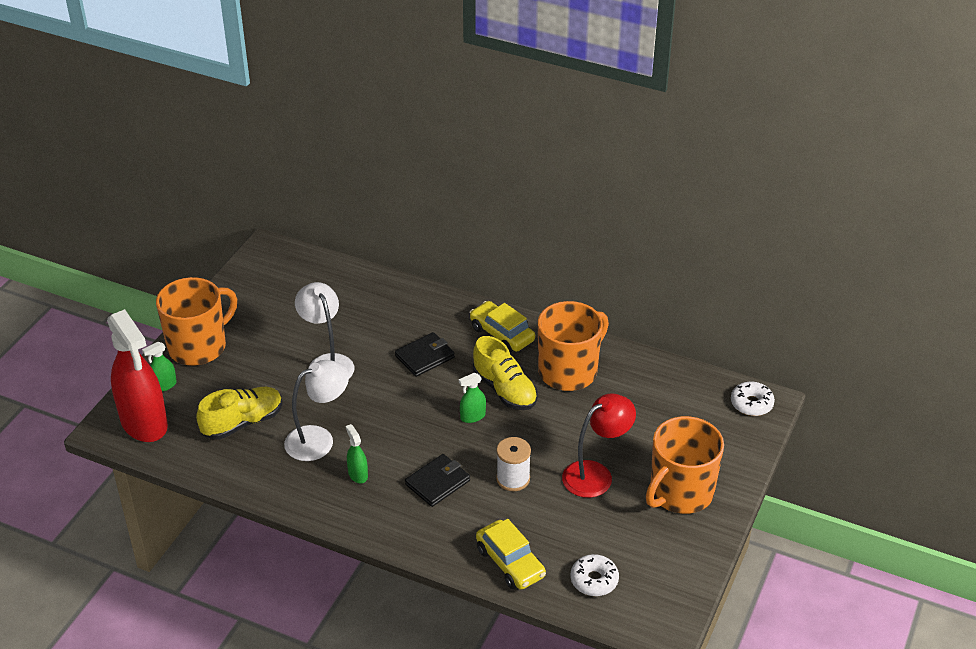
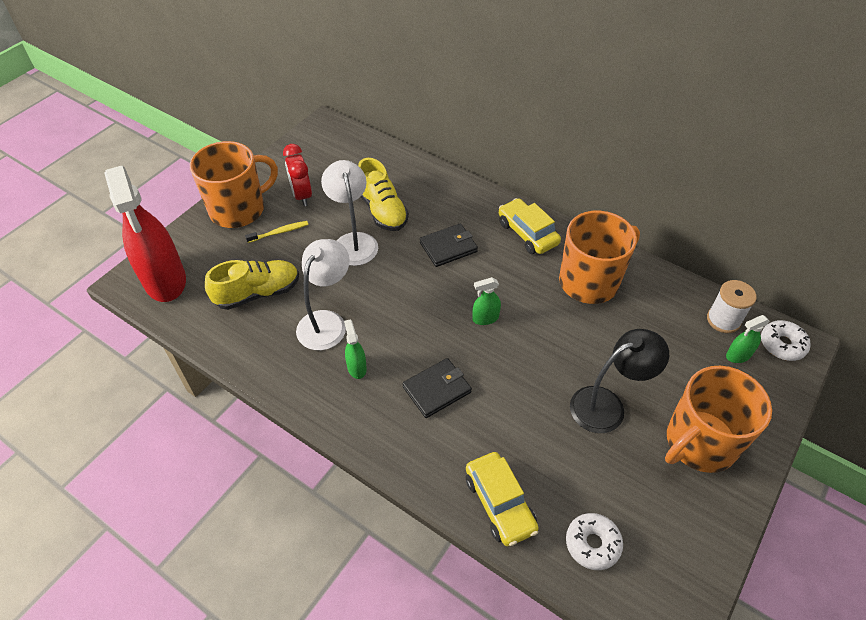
camera: 10 degrees right, 10 degrees up
(164, 385) = (195, 244): green spray bottle -> green spray bottle (738, 355)
(248, 363) = (279, 232): none -> yellow toothbrush
(262, 325) = (302, 195): none -> red clock
(319, 439) = (326, 322): white lamp -> white lamp turned 45 degrees counterclockwise
(505, 390) = (522, 293): yellow shoe -> yellow shoe (382, 210)
(513, 479) = (517, 397): white spool -> white spool (723, 320)
(596, 474) = (607, 405): red lamp -> black lamp

